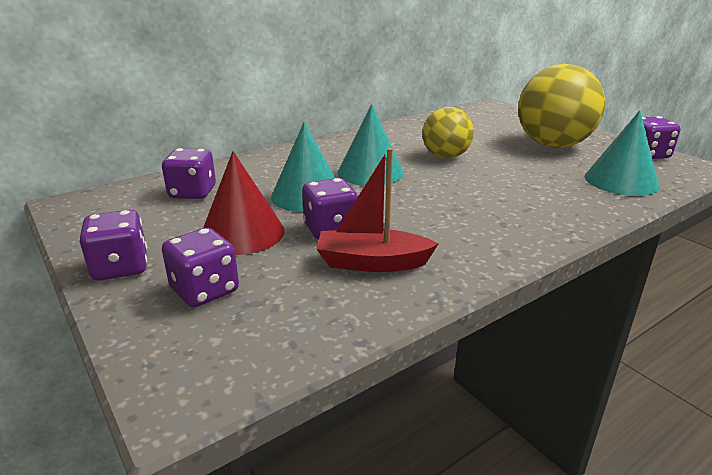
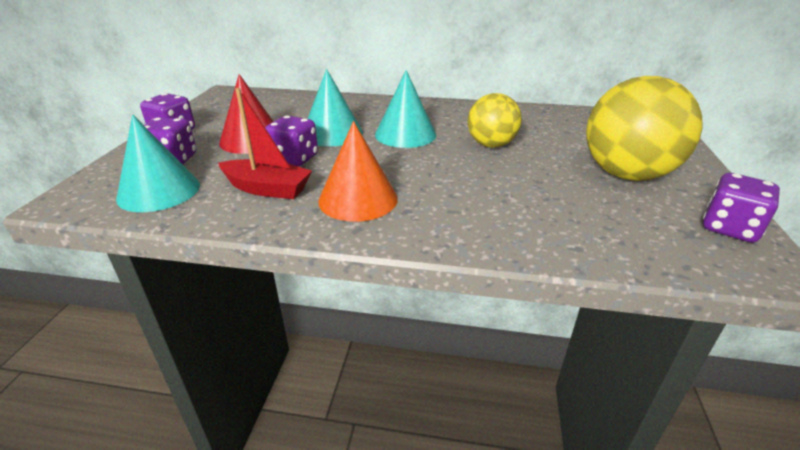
camera: 45 degrees right, 5 degrees up
(192, 193) = (282, 107): purple dice -> none
(372, 262) = (267, 189): red boat -> red boat turned 150 degrees clockwise
(457, 233) = (358, 199): none -> orange cone
(621, 181) = (615, 234): turquoise cone -> turquoise cone (159, 191)

